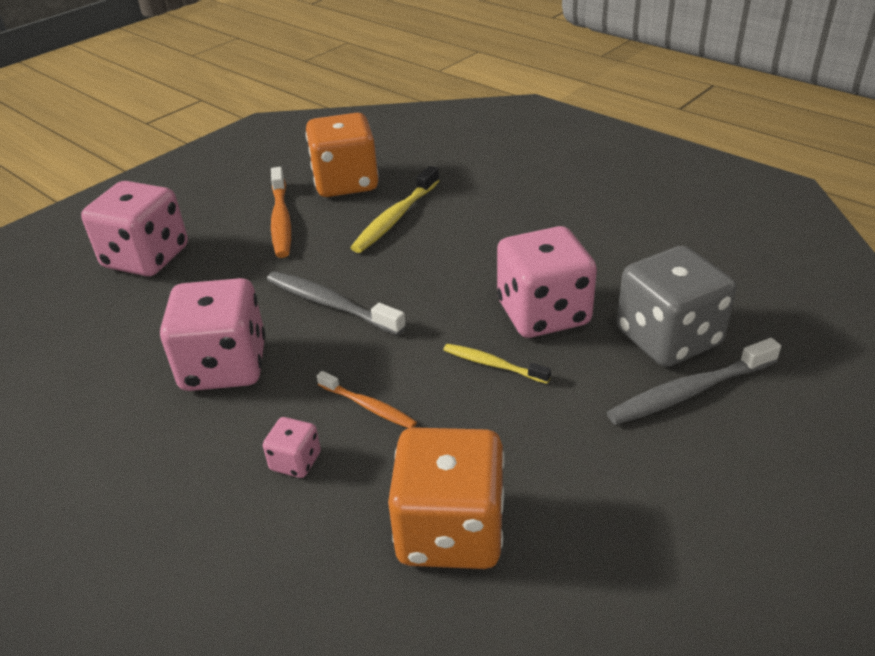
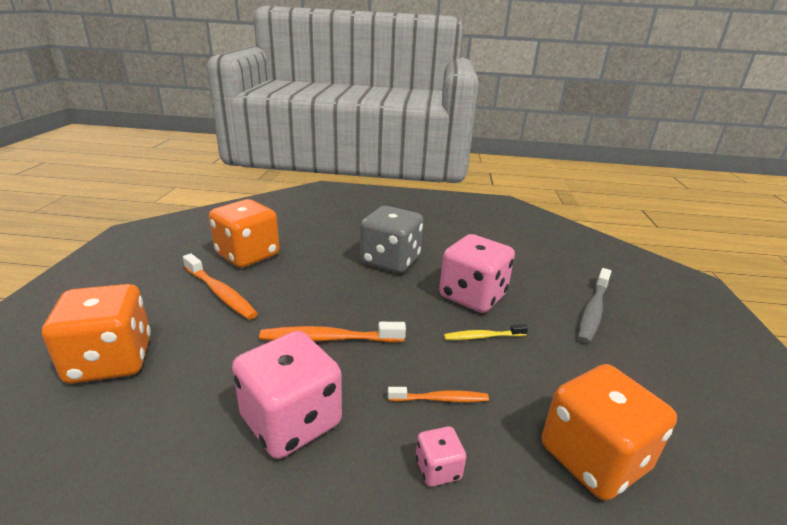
camera: 40 degrees left, 10 degrees down
(146, 258) = (111, 360): pink dice -> orange dice
(331, 304) = (329, 339): grey toothbrush -> orange toothbrush
(396, 217) = (312, 267): yellow toothbrush -> none
(668, 338) = (548, 287): grey dice -> grey dice (390, 261)

